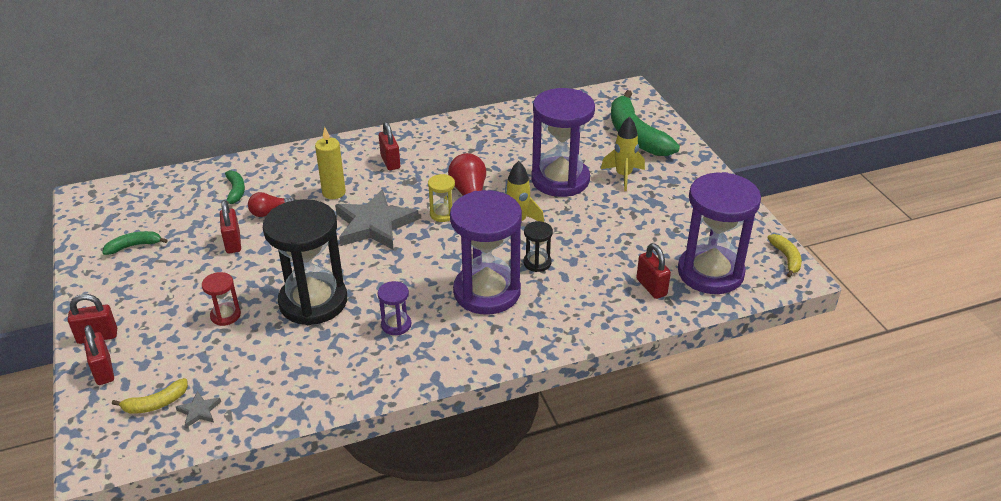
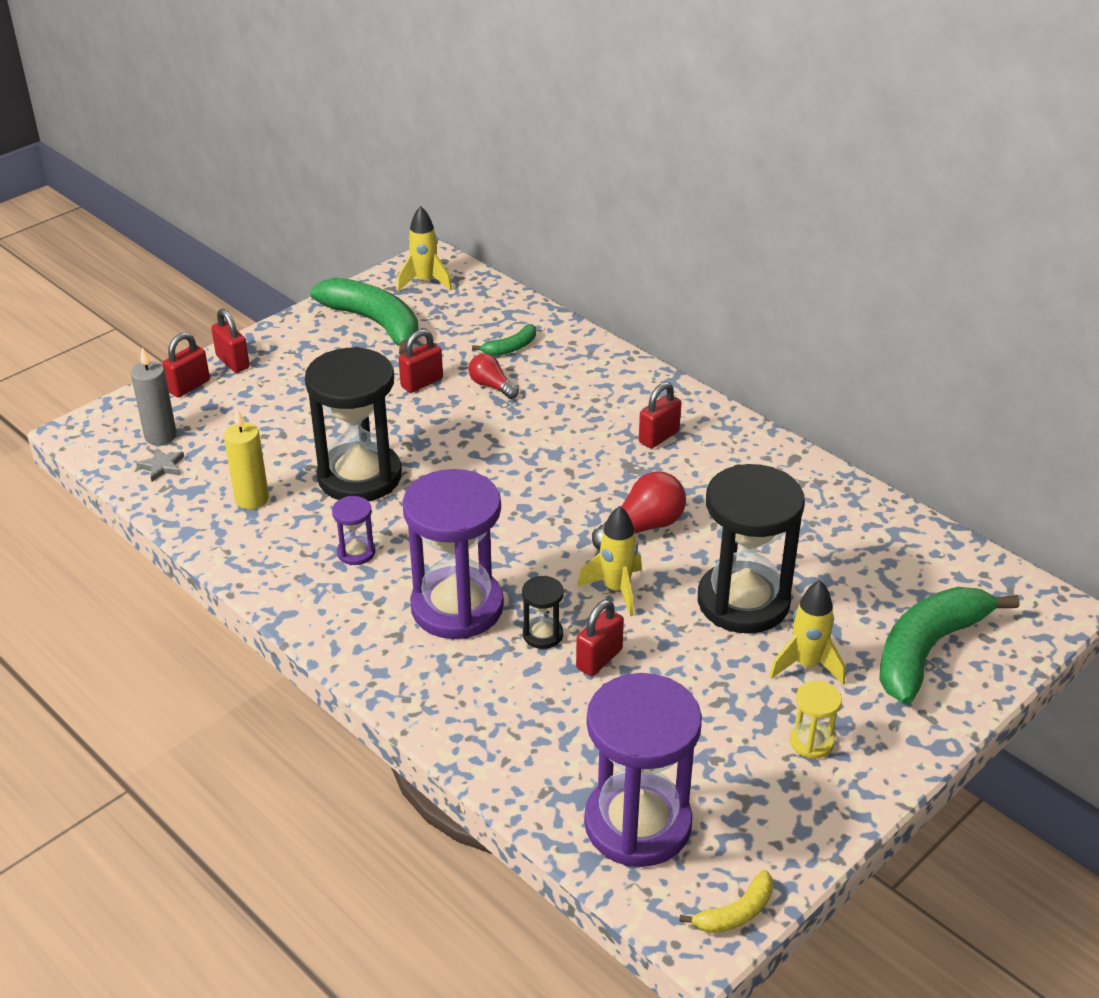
camera: 65 degrees right, 0 degrees up
(108, 207) = (425, 282): none -> yellow rocket
(134, 246) = (375, 324): green banana -> green banana, size x2.15
(155, 403) = (160, 436): yellow banana -> grey candle
(225, 315) = (304, 426): red hourglass -> none
(334, 192) = (562, 417): yellow candle -> yellow candle (252, 499)
(374, 225) = (523, 470): grey star -> none
(443, 214) = (585, 518): yellow hourglass -> yellow hourglass (811, 742)
(560, 180) = (743, 602): purple hourglass -> black hourglass
(651, 287) = (563, 764): red padlock -> red padlock (599, 659)

